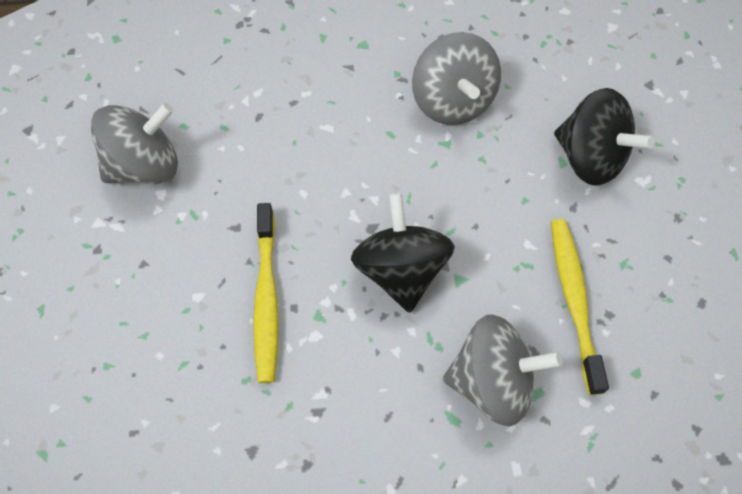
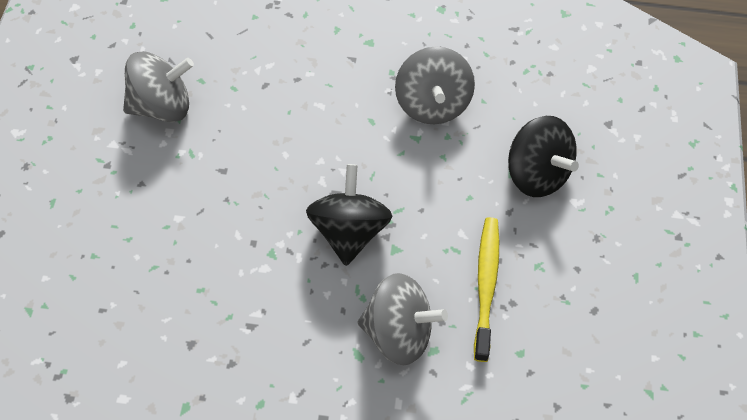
camera: 10 degrees right, 5 degrees down
(266, 298) = (233, 231): yellow toothbrush -> none

